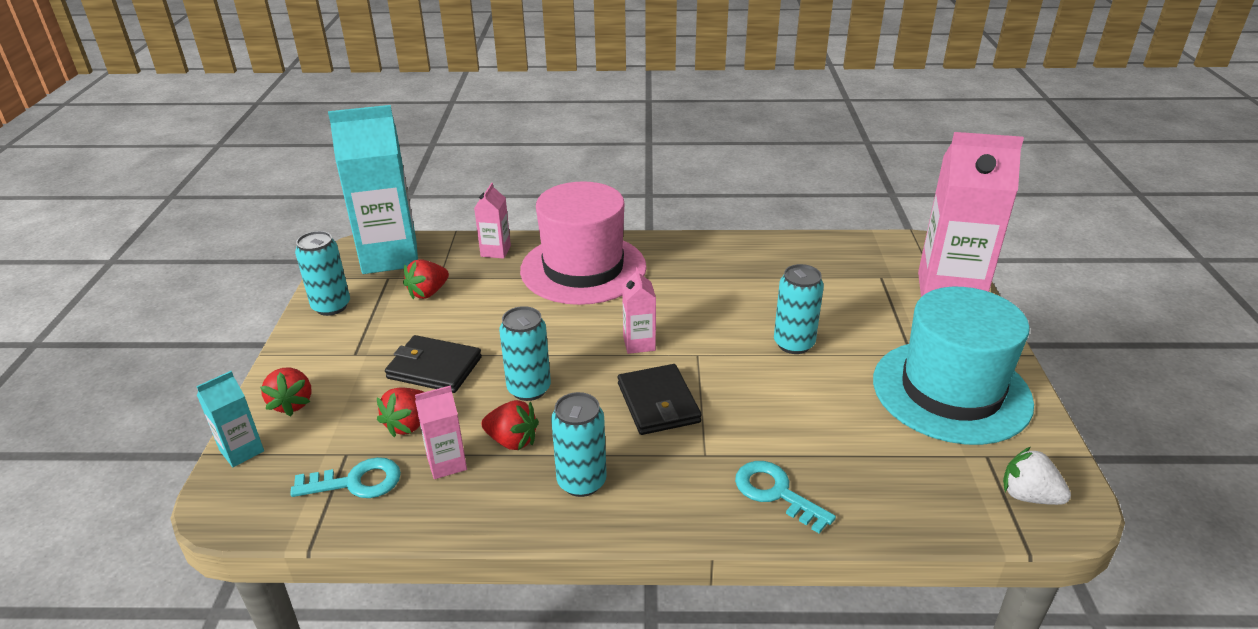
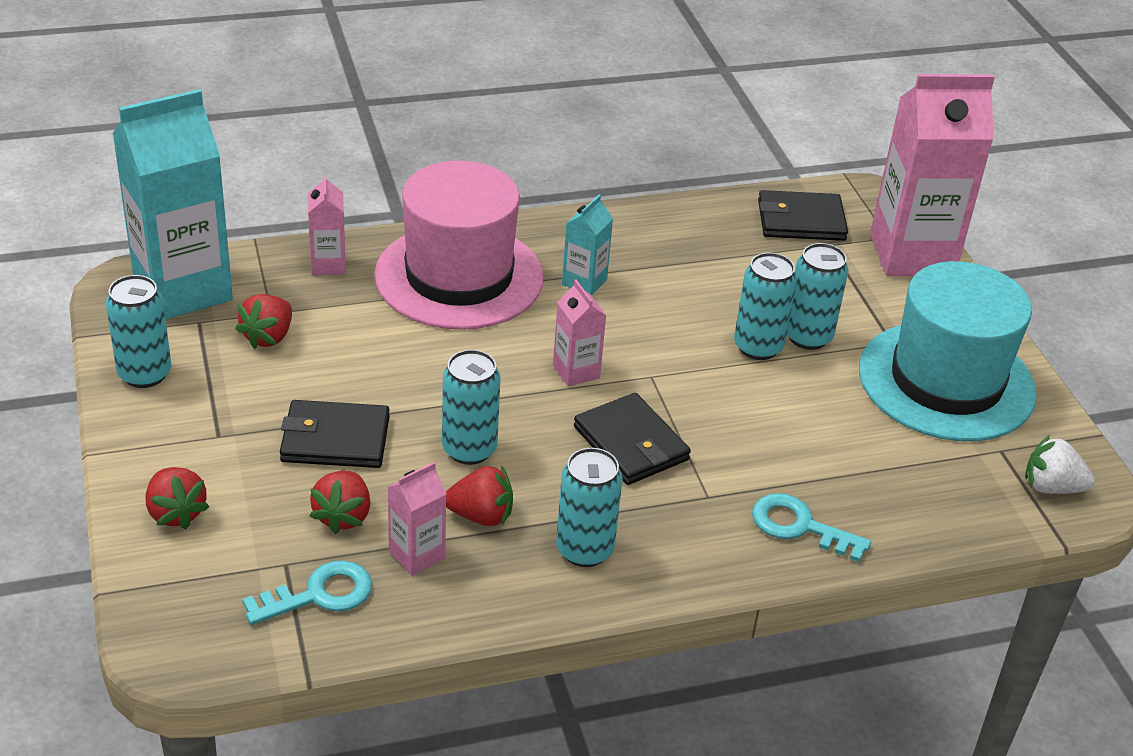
camera: 20 degrees left, 5 degrees up
(242, 451) = (149, 582): turquoise carton -> turquoise carton (584, 282)
(839, 341) = (808, 337): none -> turquoise can
(863, 258) = (801, 220): none -> black wallet

